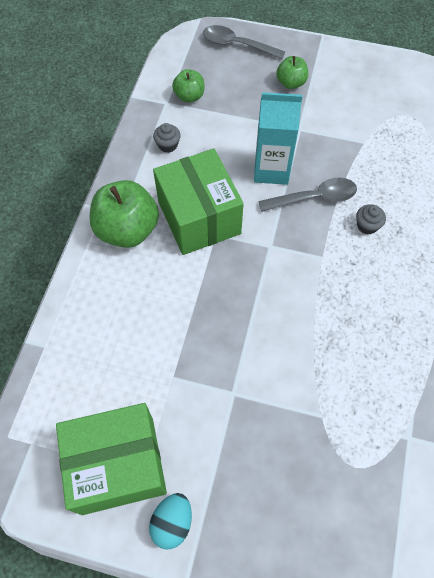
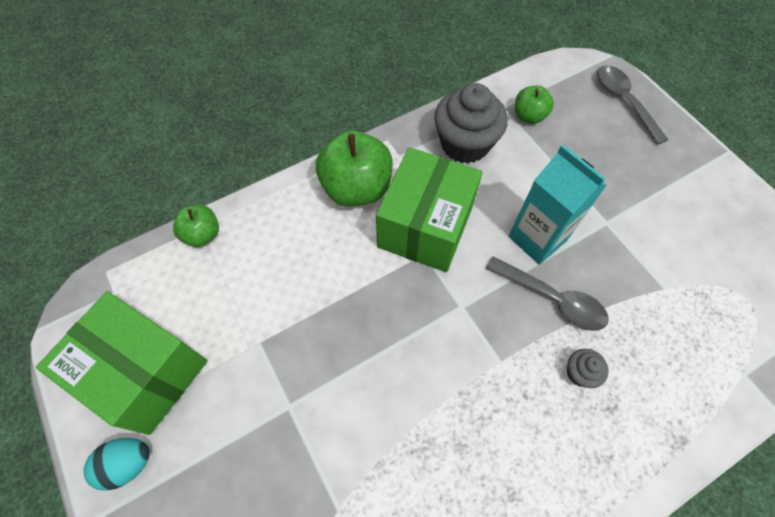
camera: 45 degrees right, 0 degrees up
(168, 145) = (465, 144): grey cupcake -> grey cupcake, size x2.24
(291, 83) = (643, 173): green apple -> green apple (202, 234)

